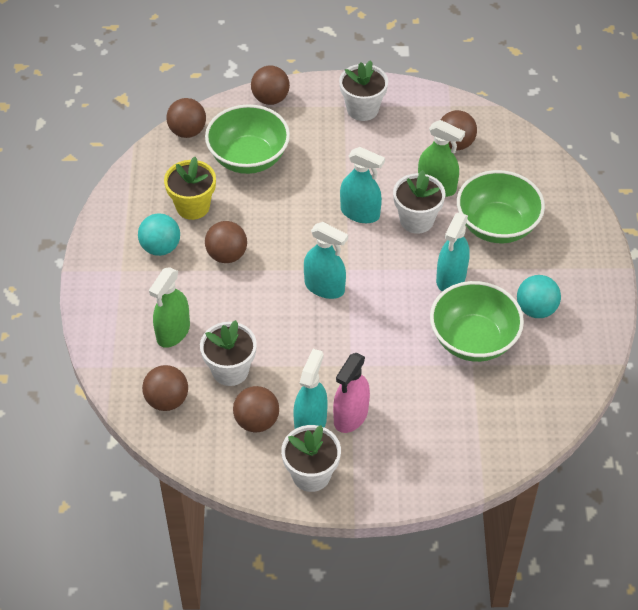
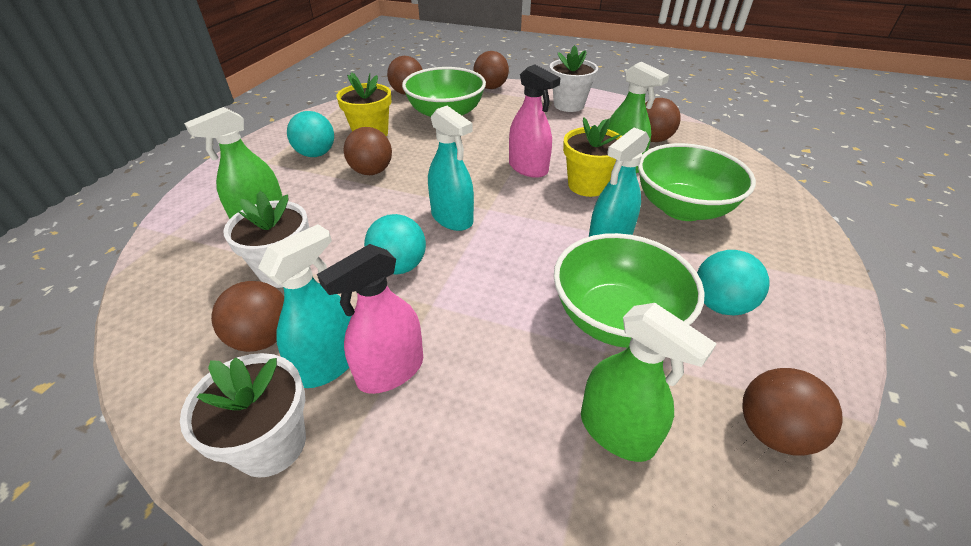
camera: 20 degrees right, 10 degrees down
(167, 400) = (186, 282): brown ball -> brown ball (772, 431)
(310, 342) = (399, 266): none -> turquoise ball
(360, 213) = (528, 168): turquoise spray bottle -> pink spray bottle
(416, 220) = (587, 185): white flower pot -> yellow flower pot
(492, 410) = (616, 431): none -> green spray bottle

